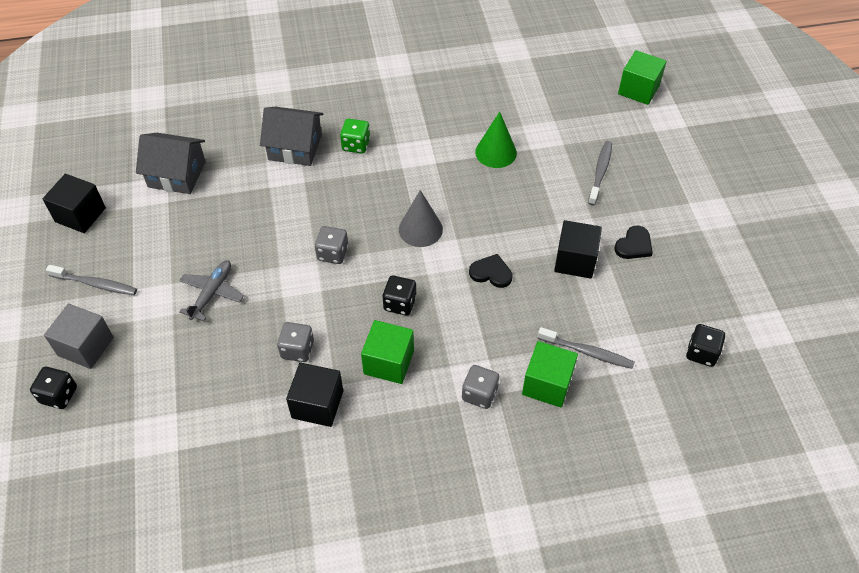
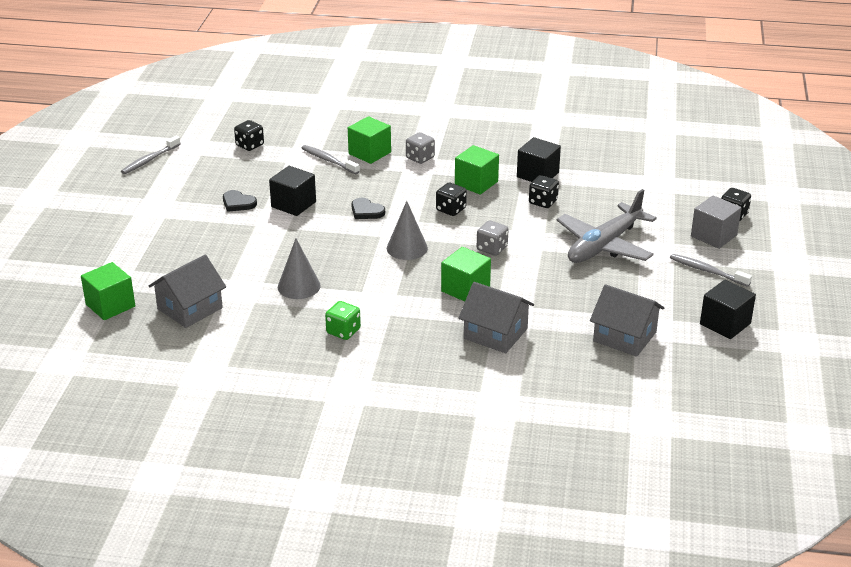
camera: 160 degrees left, 20 degrees down
(212, 293) = (604, 245): grey plane -> grey plane, size x1.79
(297, 350) = (543, 202): grey dice -> black dice
(340, 190) = (465, 289): none -> green cube
(356, 145) = (432, 322): green dice -> green dice (343, 331)
(496, 152) = (299, 286): green cone -> grey cone
(571, 104) = (190, 308): none -> grey house
(600, 172) = (217, 251): grey toothbrush -> grey toothbrush (150, 160)
(634, 245) = (238, 203): black heart -> black heart turned 120 degrees counterclockwise

